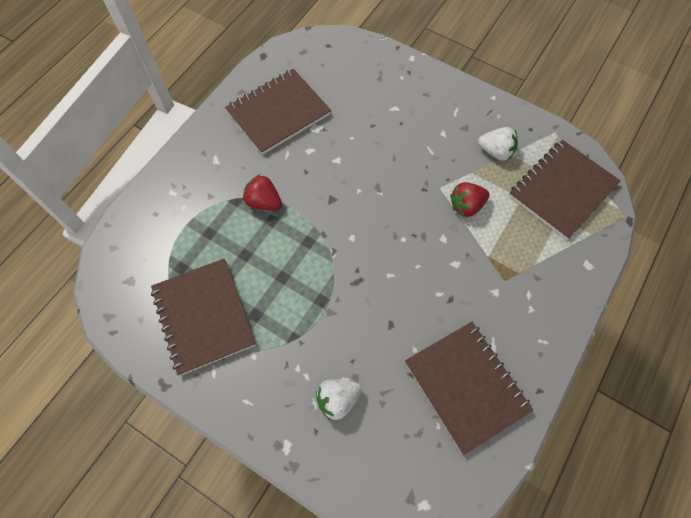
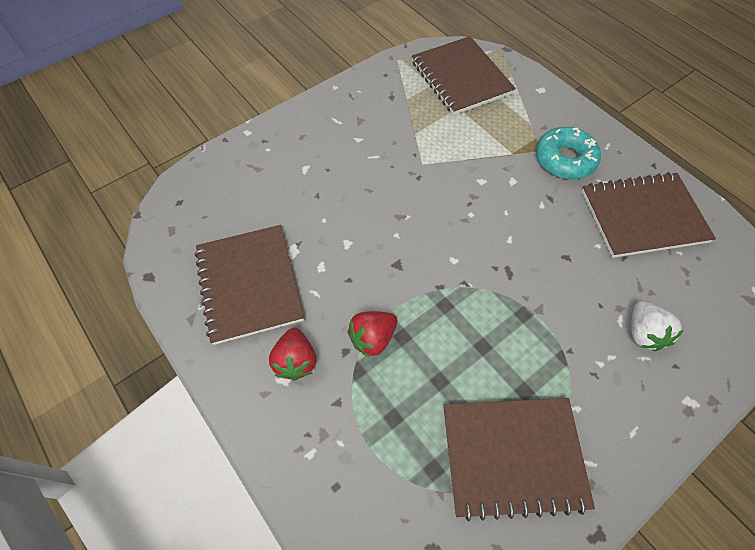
camera: 70 degrees left, 5 degrees down
(466, 206) = (451, 150): red strawberry -> red strawberry (296, 361)
(496, 151) = (399, 107): white strawberry -> none
(503, 303) = (564, 159): none -> turquoise donut

